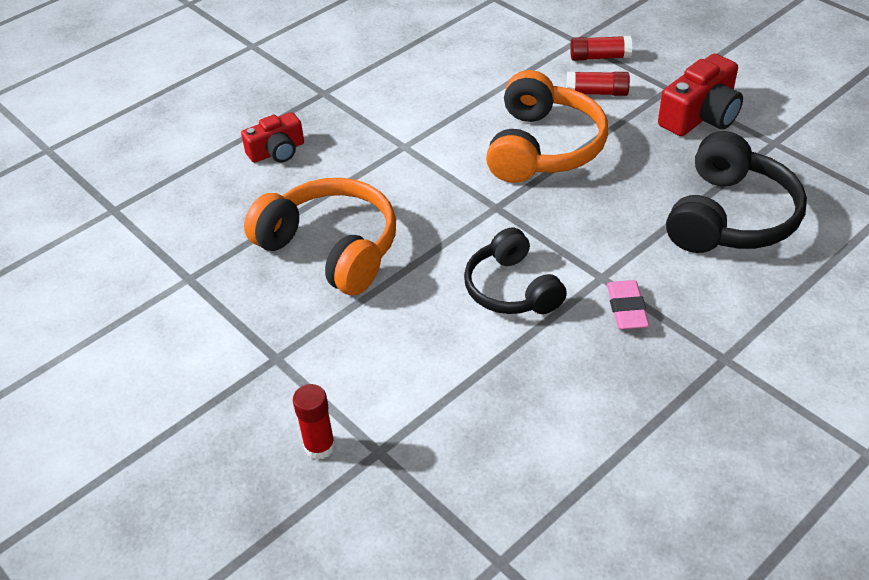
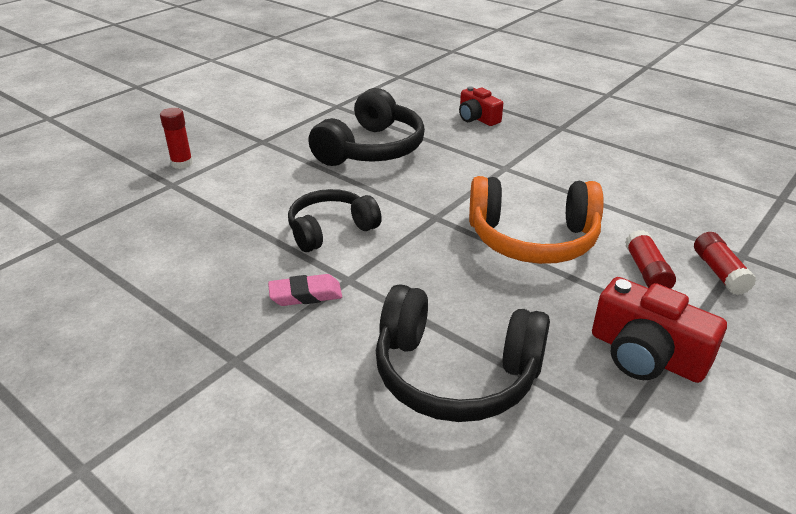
camera: 80 degrees right, 10 degrees down
(331, 248) = (371, 149): orange headphones -> black headphones

